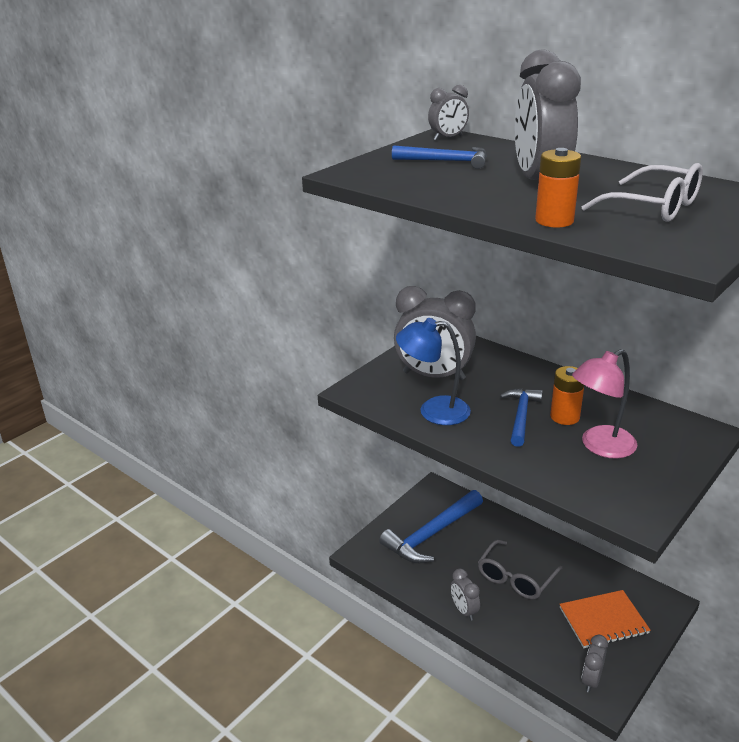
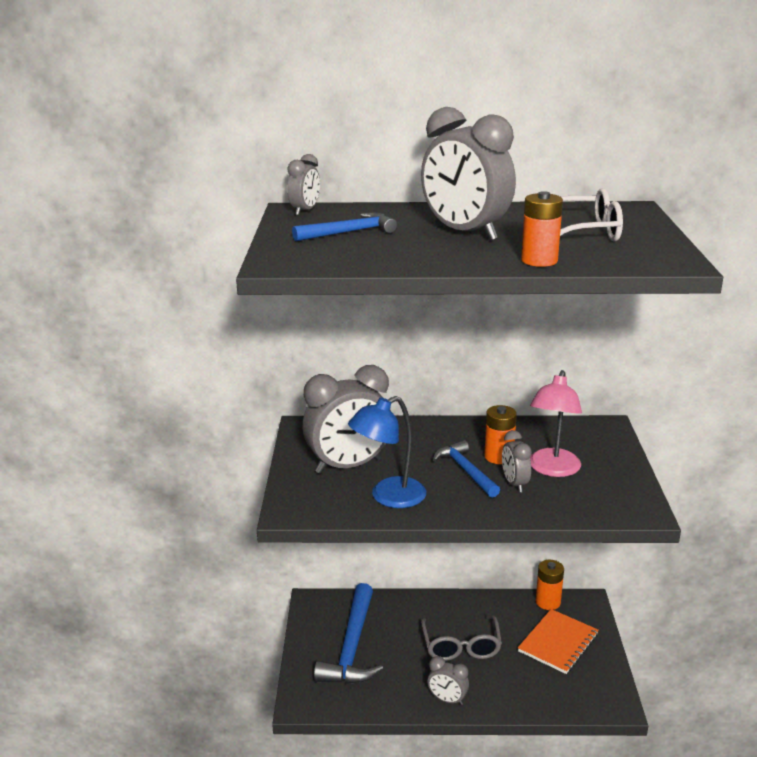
camera: 40 degrees left, 5 degrees down
(591, 680) = (594, 696): grey clock -> grey clock (514, 484)
(629, 584) = (548, 602): none -> orange battery

